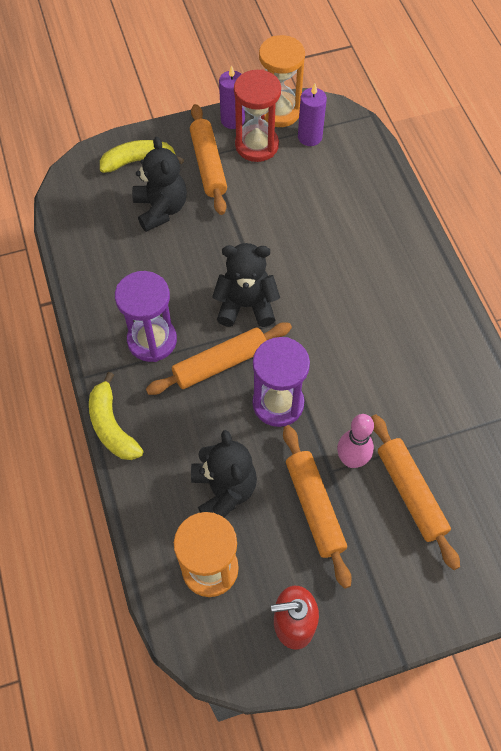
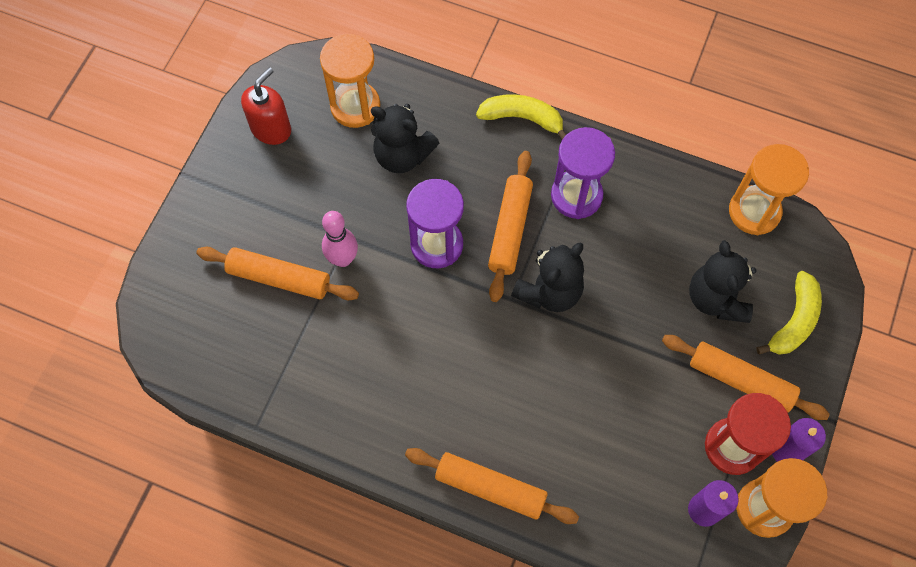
camera: 130 degrees right, 5 degrees up
(70, 226) = (754, 211): none -> orange hourglass
(161, 209) = (716, 299): black teddy bear -> black teddy bear turned 60 degrees clockwise
(315, 507) = (332, 204): orange rolling pin -> orange rolling pin (490, 488)

